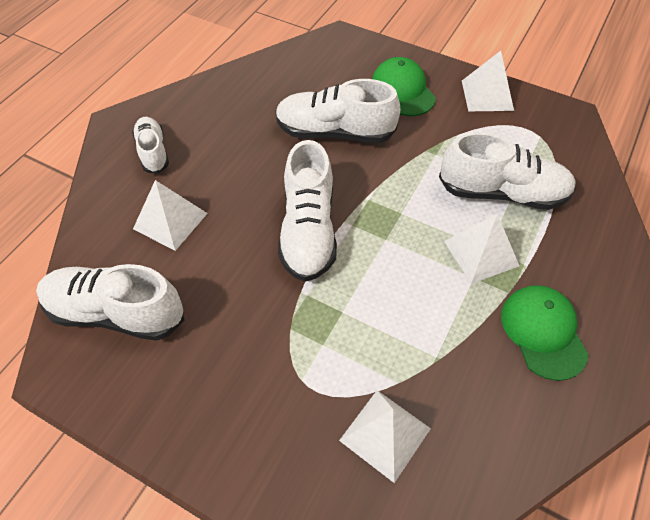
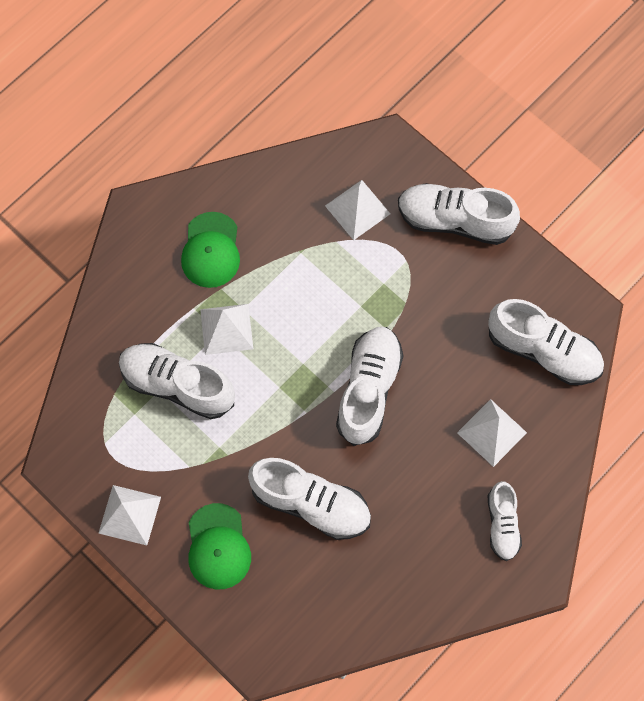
camera: 165 degrees left, 15 degrees up
(248, 453) = (454, 220): none -> white shoe

